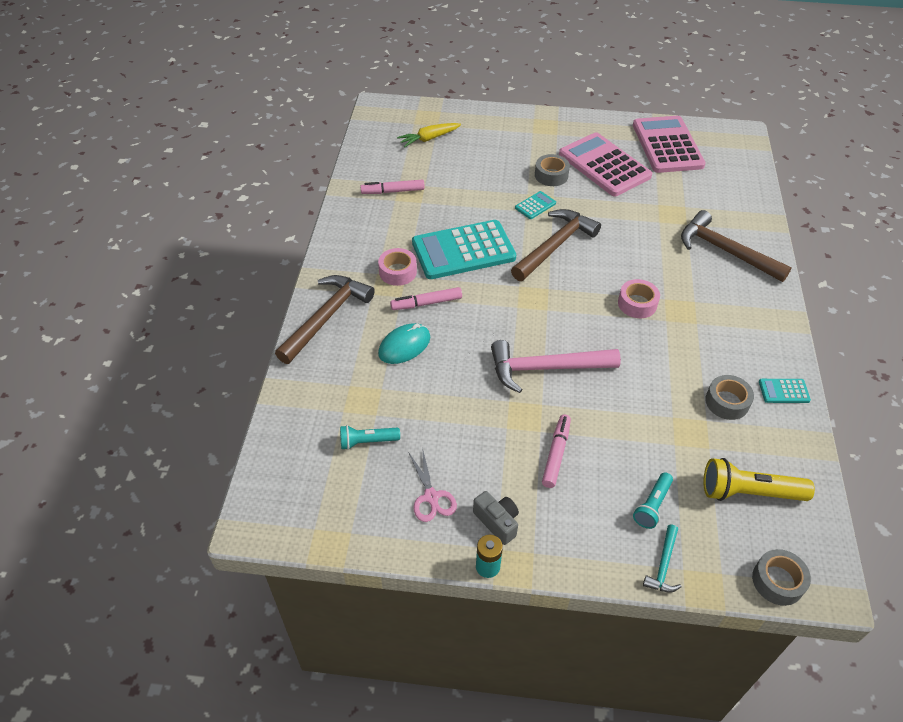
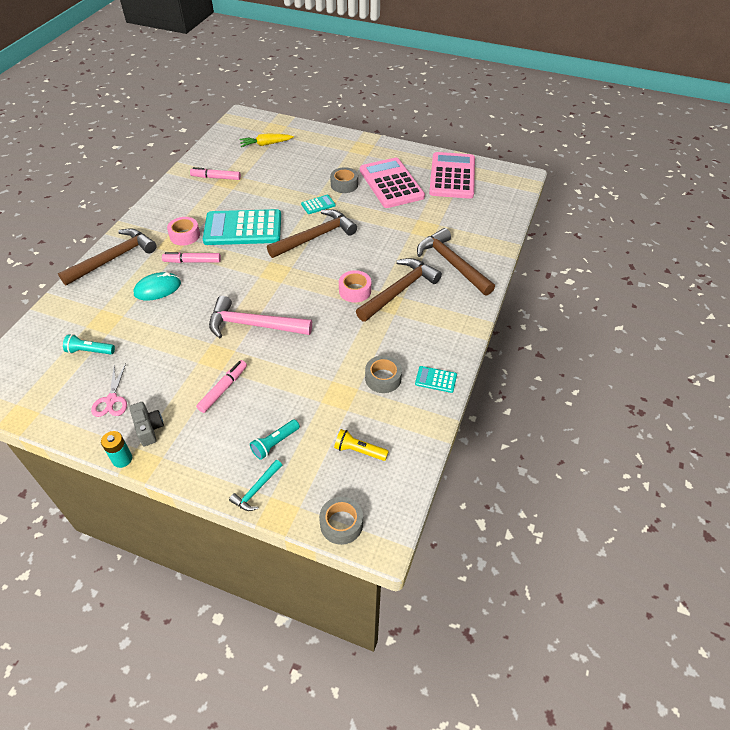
camera: 15 degrees right, 0 degrees up
(686, 294) = (399, 290): none -> brown hammer
(749, 492) = (359, 451): yellow flashlight -> yellow flashlight, size x0.61

